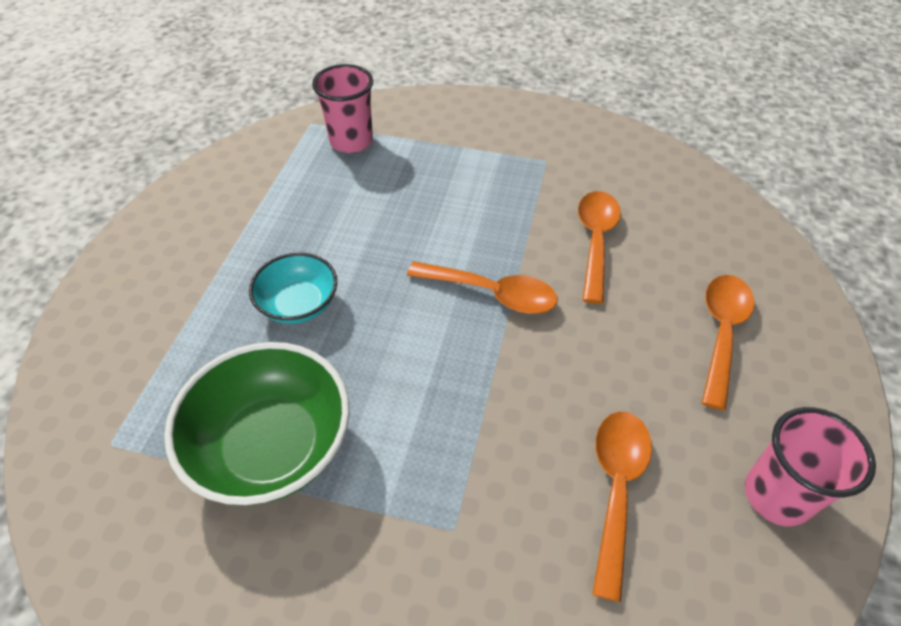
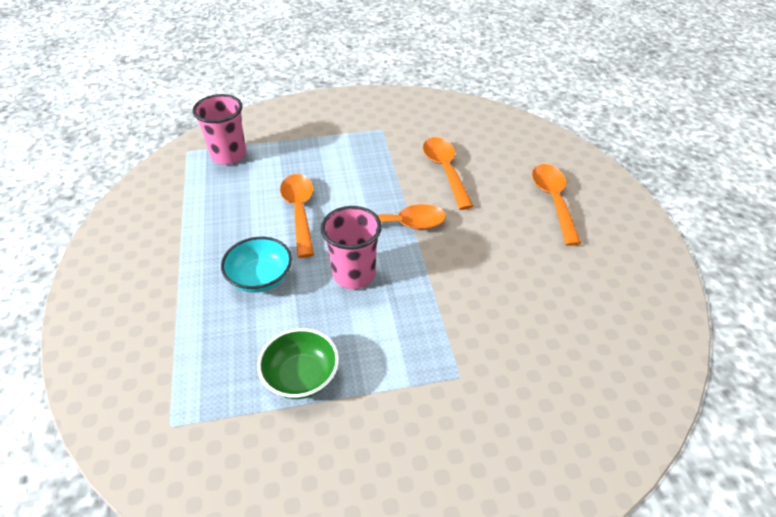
camera: 25 degrees left, 5 degrees down
(272, 446) = (301, 376): green bowl -> green bowl, size x0.59
(616, 488) = (544, 312): orange spoon -> orange spoon (299, 211)
(777, 495) = (634, 280): pink cup -> pink cup (354, 274)

